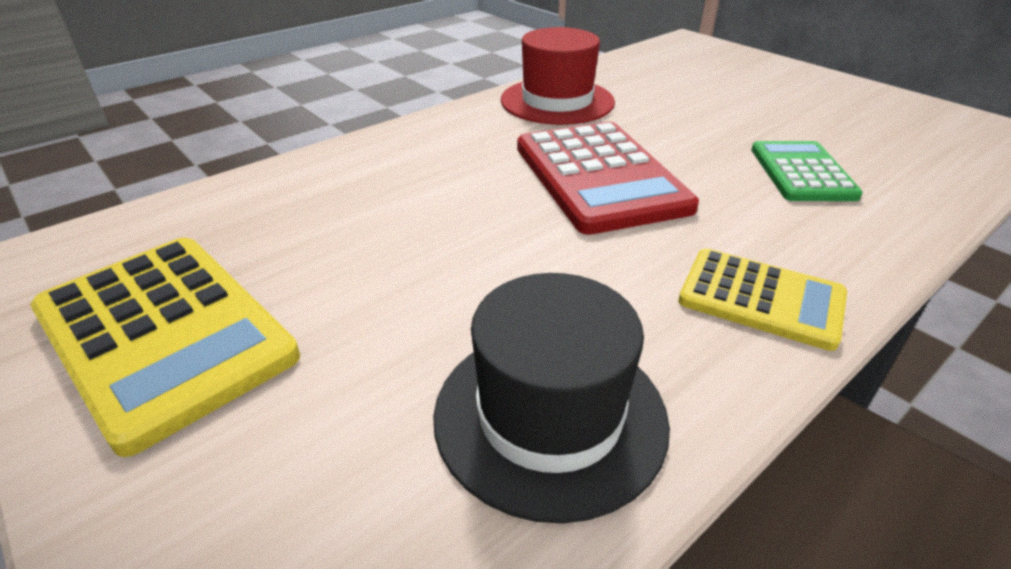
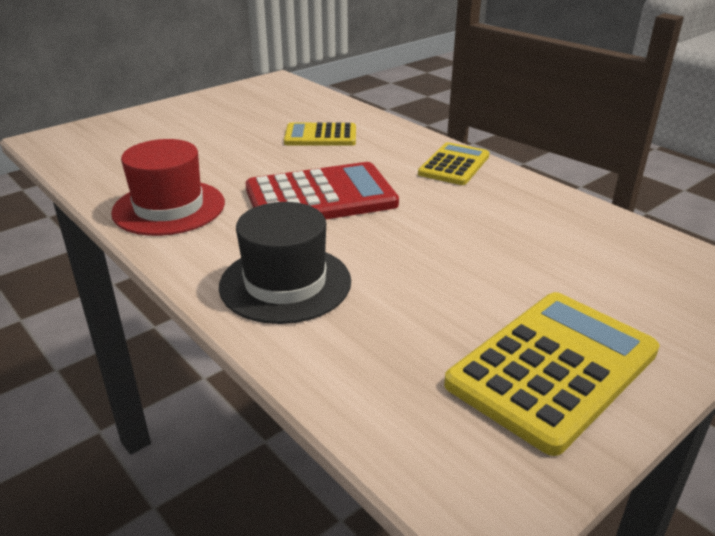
camera: 90 degrees left, 5 degrees down
(550, 416) = (559, 222): black hat -> black hat (285, 283)
(802, 172) = (320, 136): green calculator -> yellow calculator

